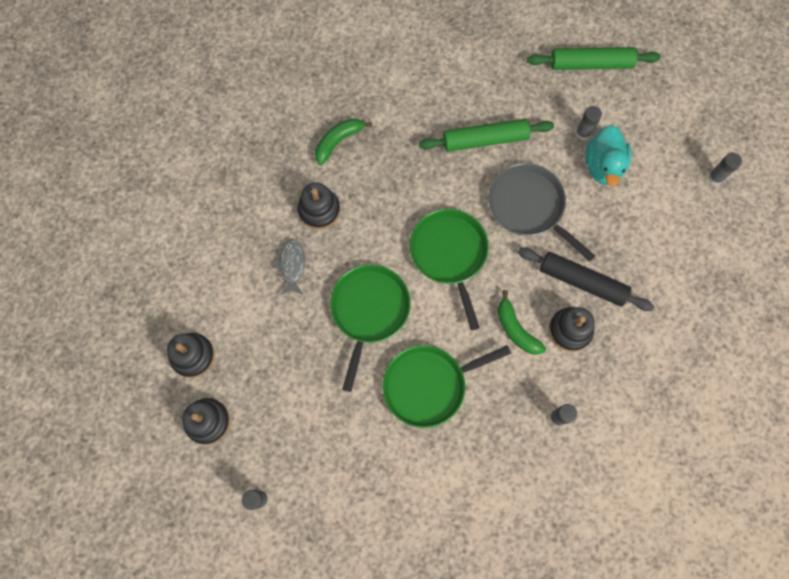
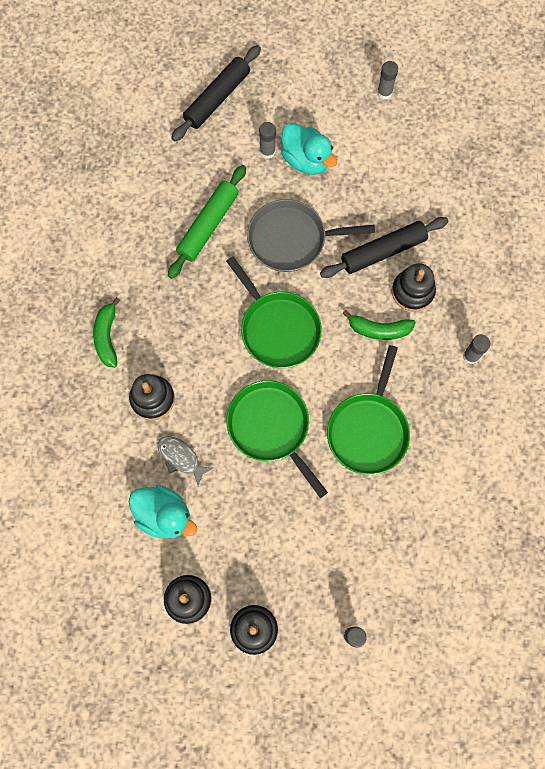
camera: 50 degrees left, 0 degrees up
(240, 289) = (164, 515): none -> turquoise duck
(449, 254) = (278, 329): green pan -> green pan turned 150 degrees counterclockwise
(591, 64) = (217, 98): green rolling pin -> black rolling pin

